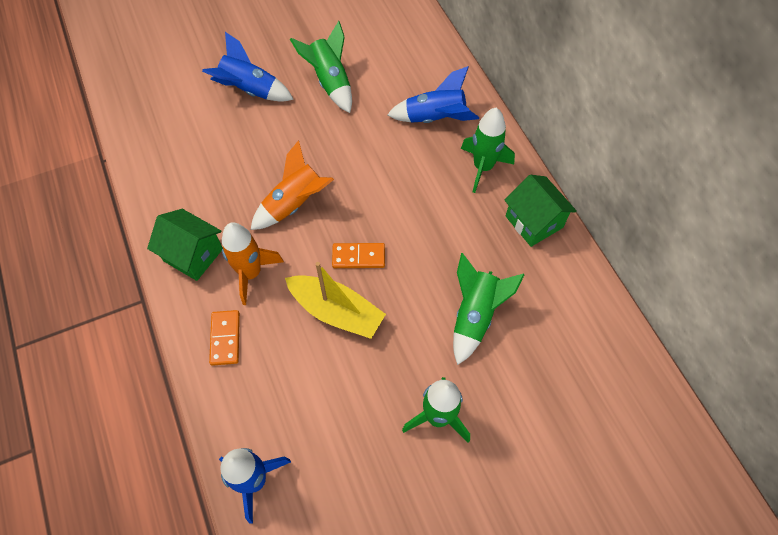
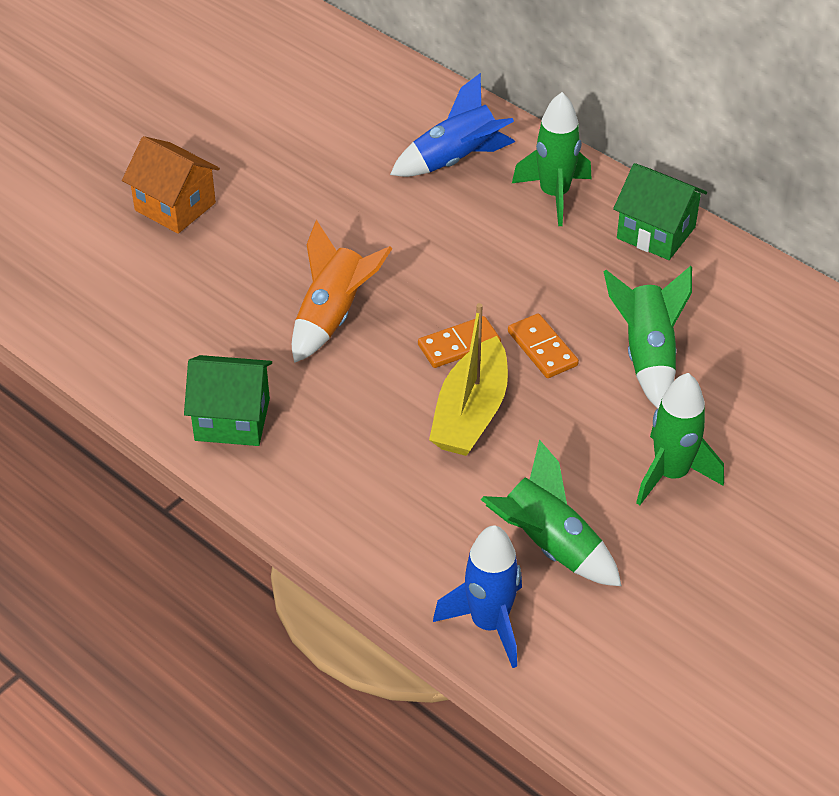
camera: 25 degrees left, 15 degrees down
(225, 338) = (344, 494): orange domino -> orange domino (542, 349)
(250, 90) = (175, 206): blue rocket -> orange house
(251, 273) = (327, 412): orange rocket -> none
(330, 82) = (283, 162): green rocket -> green rocket (549, 545)
(336, 311) = (471, 413): yellow boat -> yellow boat turned 105 degrees clockwise

